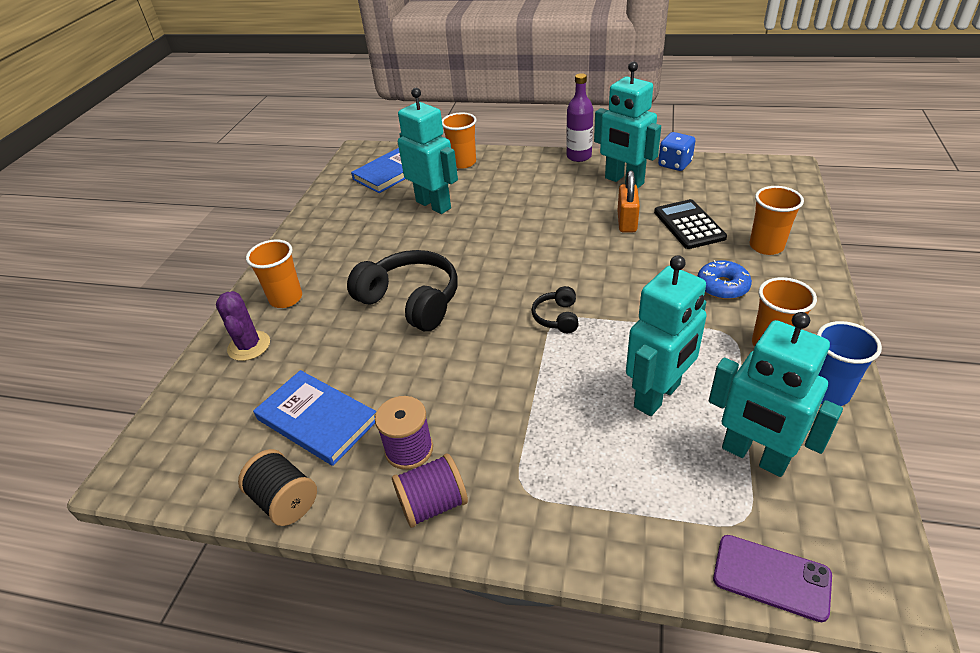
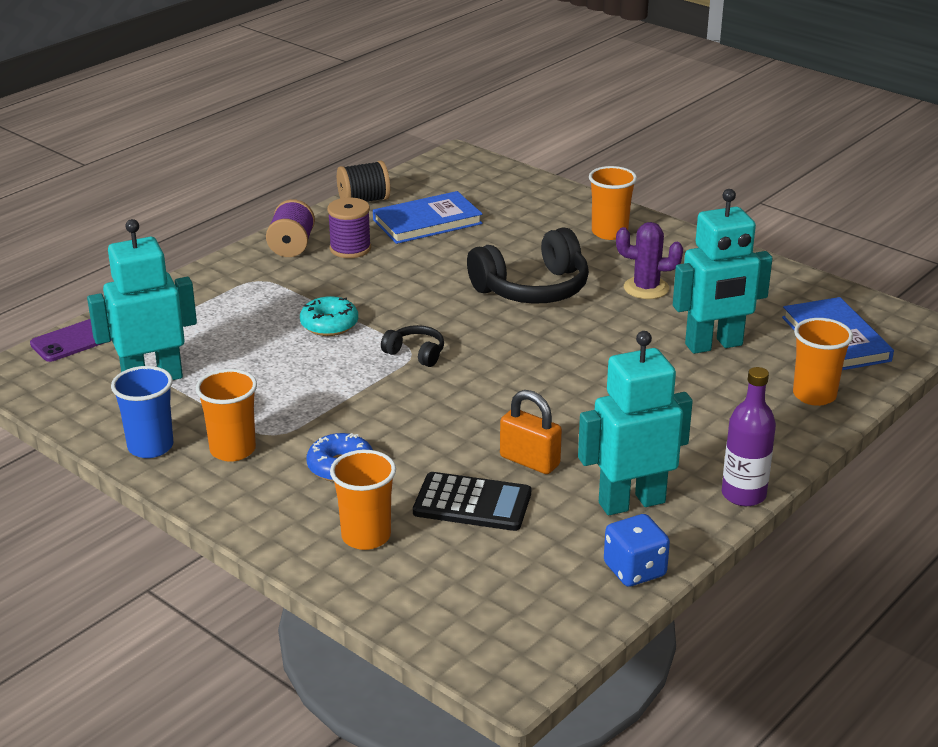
camera: 115 degrees right, 10 degrees down
(249, 346) = (554, 208): purple cactus -> purple cactus (646, 288)
(560, 387) = (329, 324): none -> turquoise donut
(658, 396) = (260, 364): turquoise robot -> none

